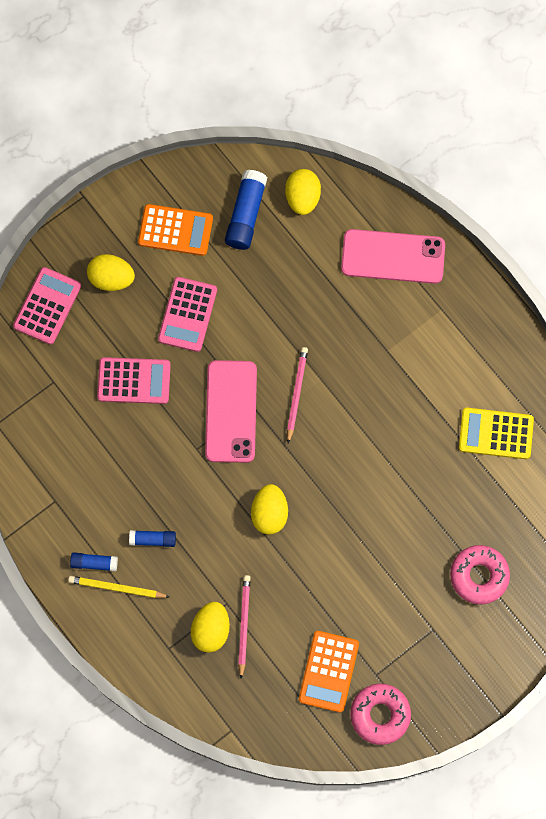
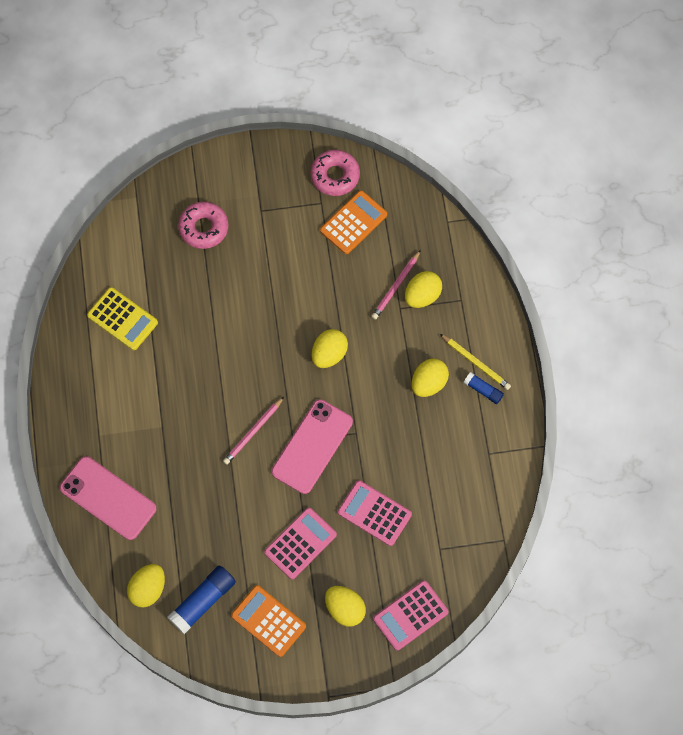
camera: 150 degrees left, 5 degrees down
(153, 539) = (428, 383): blue glue stick -> yellow egg

